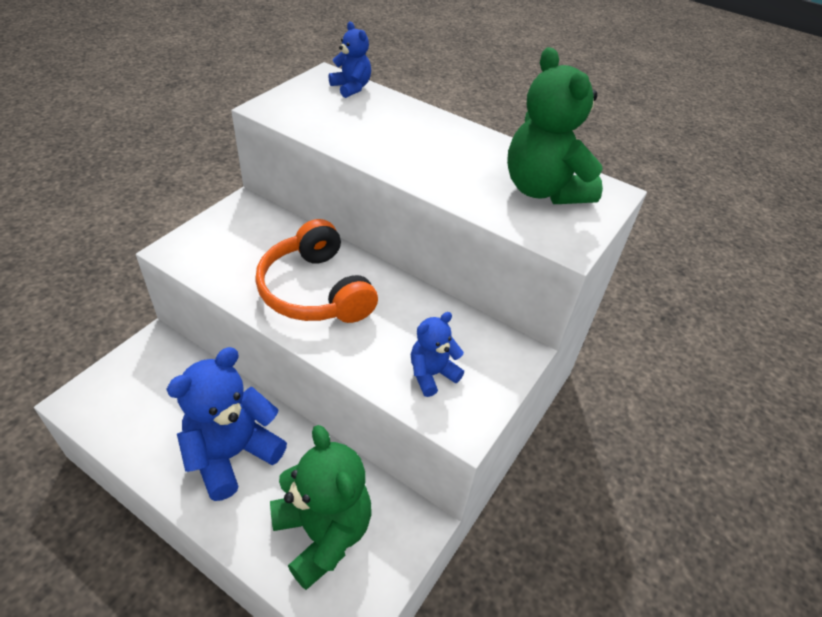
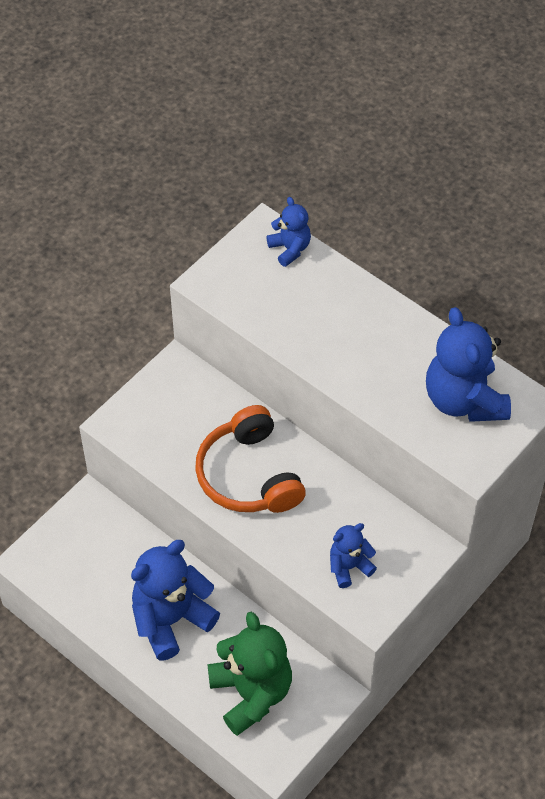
camera: 10 degrees right, 10 degrees up
(544, 190) = (464, 400): green teddy bear -> blue teddy bear

